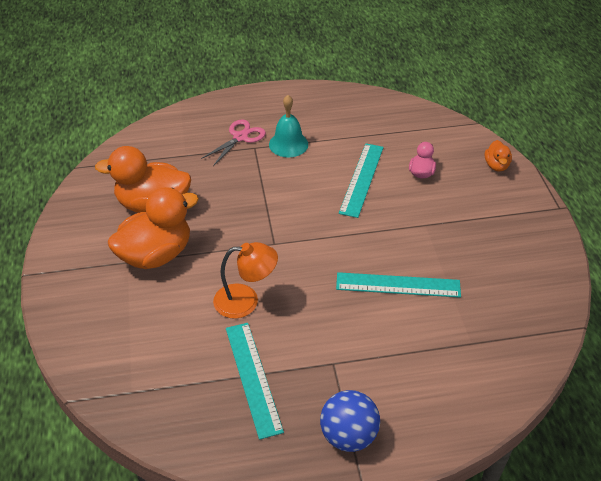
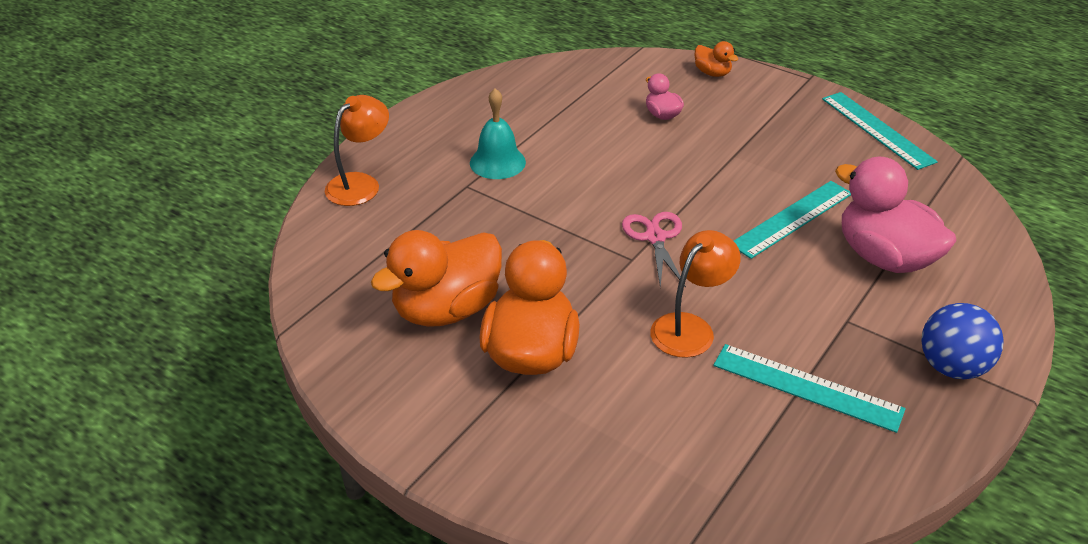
camera: 45 degrees left, 5 degrees down
(208, 114) = (360, 183): none -> orange lamp
(240, 137) = (435, 185): pink scissors -> pink scissors (655, 237)
(362, 179) = (619, 151): turquoise ruler -> turquoise ruler (877, 129)
(416, 347) = (884, 257): none -> pink duck

